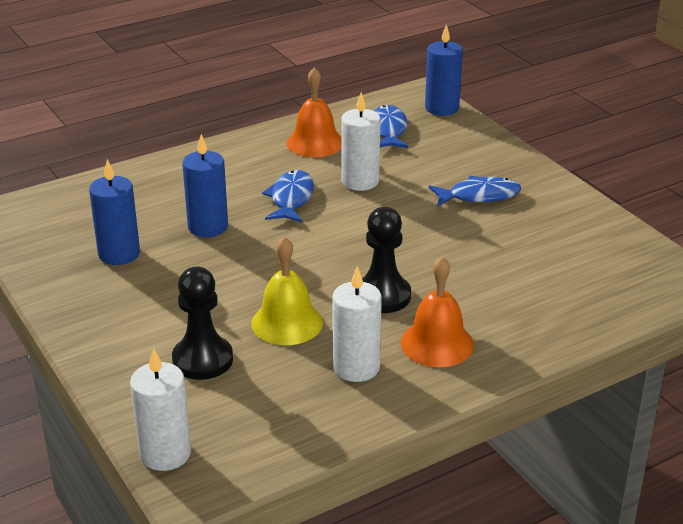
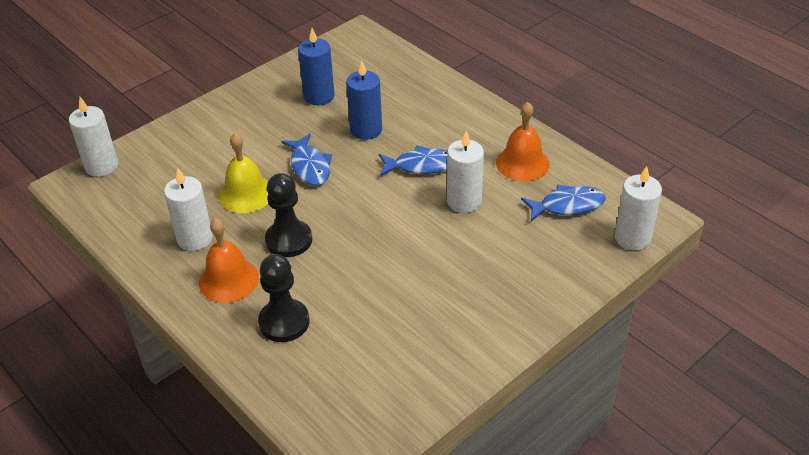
camera: 80 degrees right, 10 degrees up
(202, 360) = (198, 162): black pawn -> black pawn (284, 322)
(441, 108) = (632, 238): blue candle -> white candle
(479, 196) = (465, 283): blue fish -> blue fish (310, 166)

